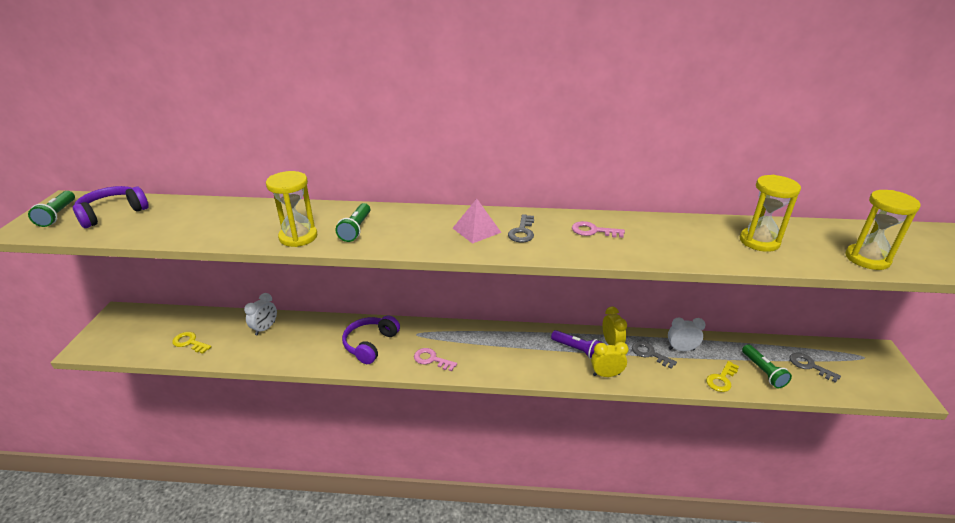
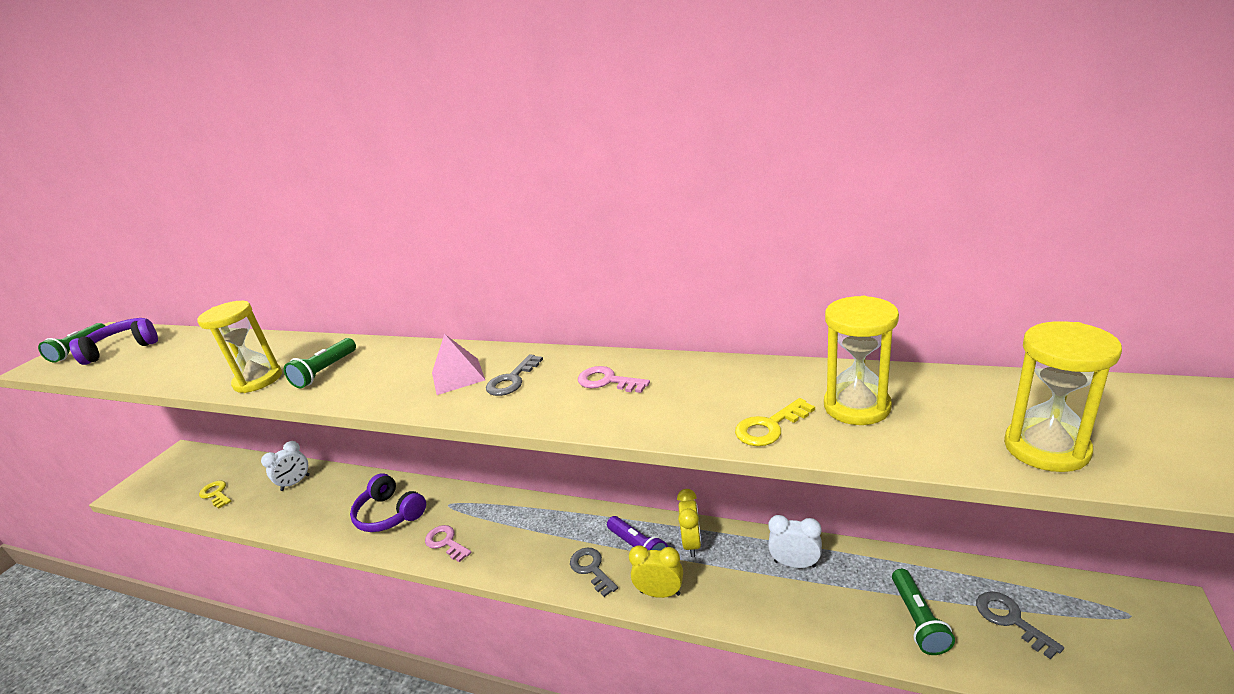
camera: 20 degrees right, 5 degrees down
(370, 344) = (389, 514): purple headphones -> purple headphones turned 90 degrees counterclockwise
(649, 354) = (741, 566): grey key -> grey key (591, 569)
(721, 379) = (838, 624): yellow key -> yellow key (769, 427)

